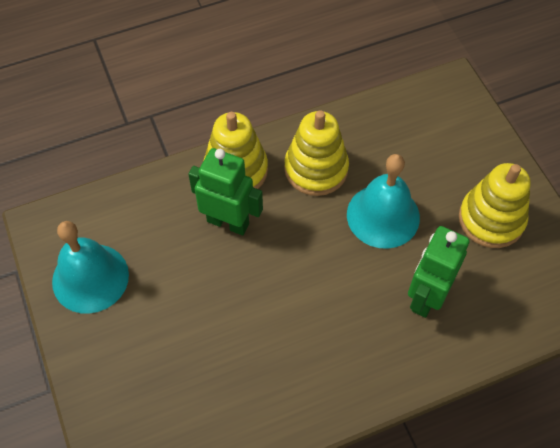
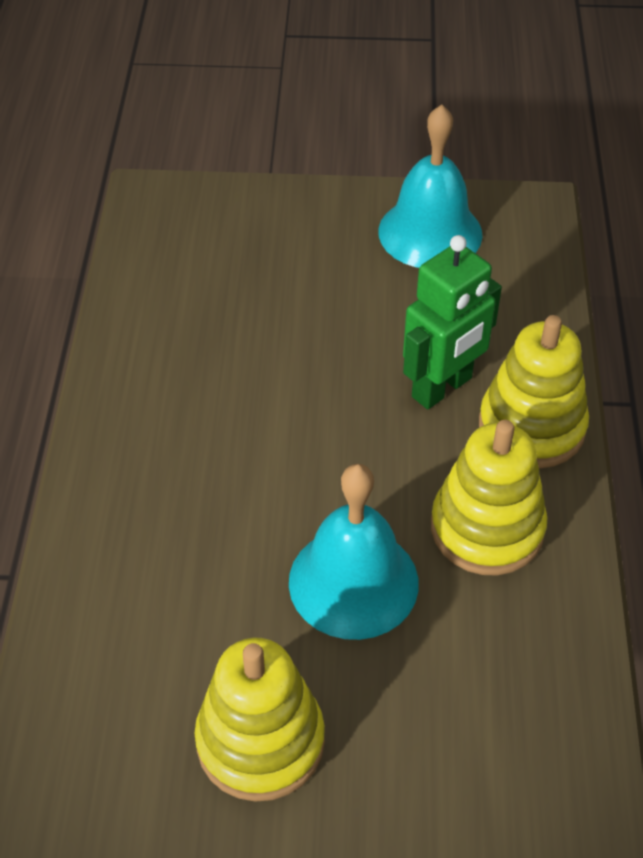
camera: 115 degrees right, 10 degrees down
(426, 297) = (185, 574): green robot -> none

